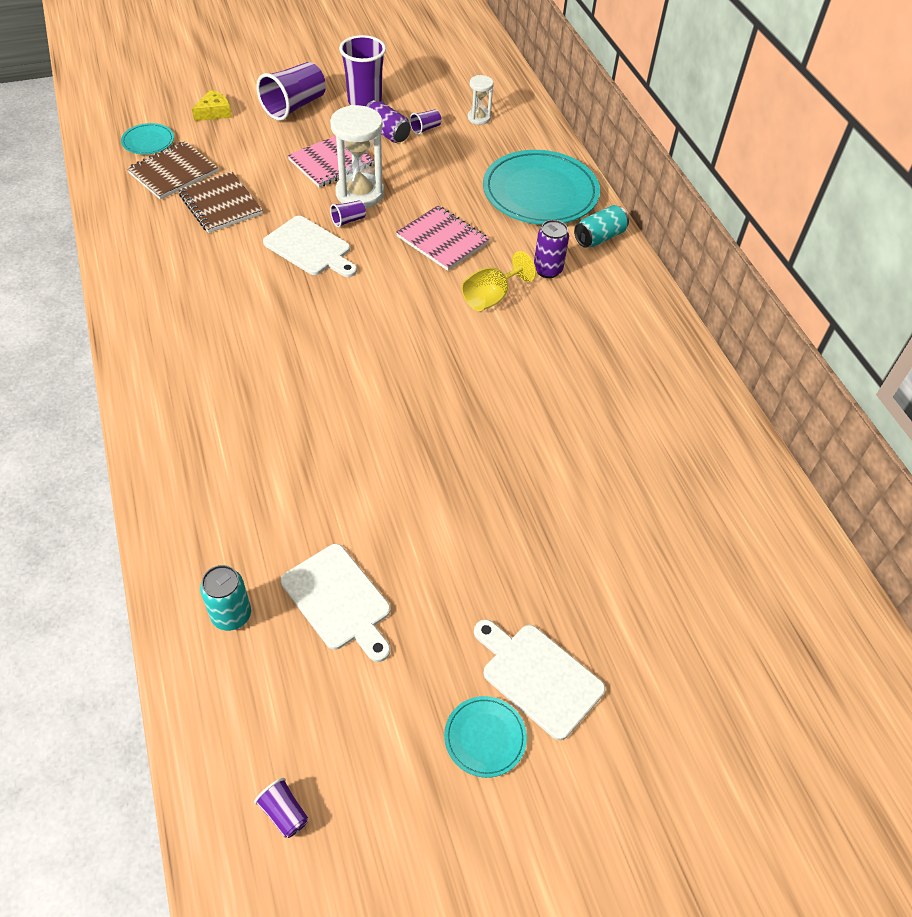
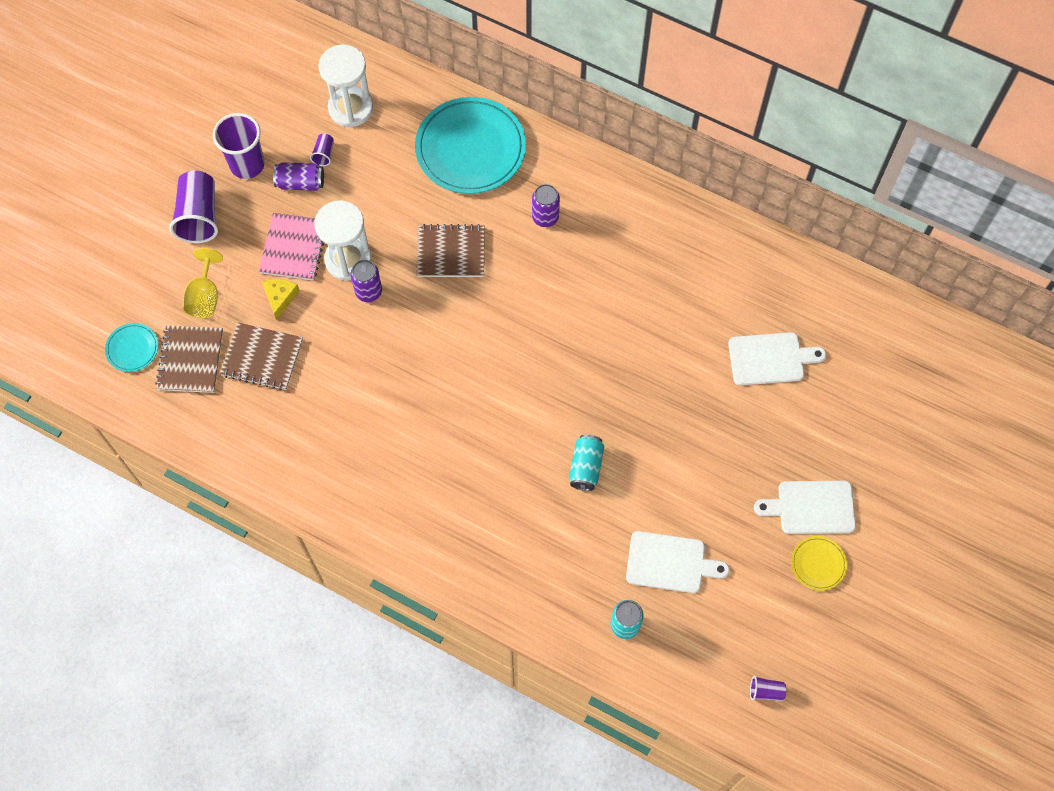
camera: 40 degrees left, 15 degrees up
(214, 112) = (145, 276): yellow cheese -> yellow cheese (280, 298)
(310, 248) = (371, 339): white cutting board -> white cutting board (770, 359)
(348, 220) = (368, 292): purple cup -> purple can
(442, 240) = (451, 252): pink notebook -> brown notebook
(479, 118) = (350, 108): white hourglass -> white hourglass, size x1.91
(485, 737) = (818, 564): turquoise plate -> yellow plate
(491, 297) = (533, 274): yellow goblet -> yellow goblet (205, 297)
(599, 237) = (550, 158): turquoise can -> turquoise can (586, 467)

